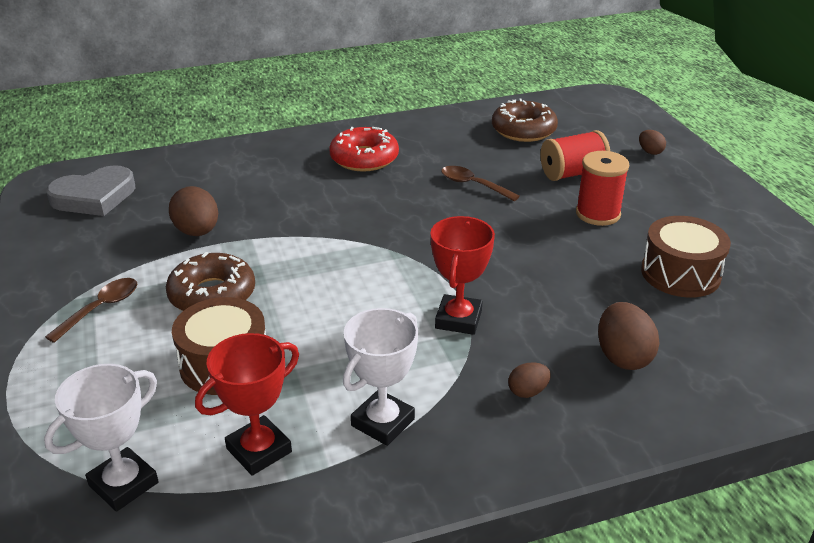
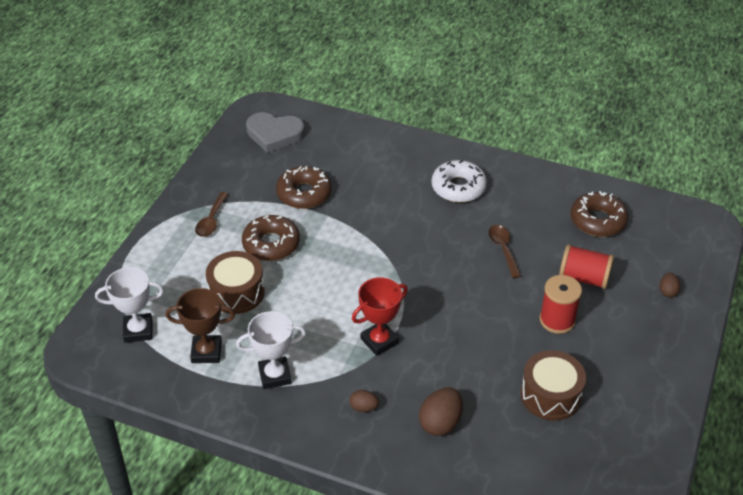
camera: 40 degrees right, 10 degrees up
(101, 308) = (211, 220): brown spoon -> brown spoon turned 120 degrees clockwise
(197, 232) = (304, 193): brown egg -> brown donut
(259, 450) = (206, 352): red trophy -> brown trophy
(364, 158) = (458, 187): red donut -> white donut

